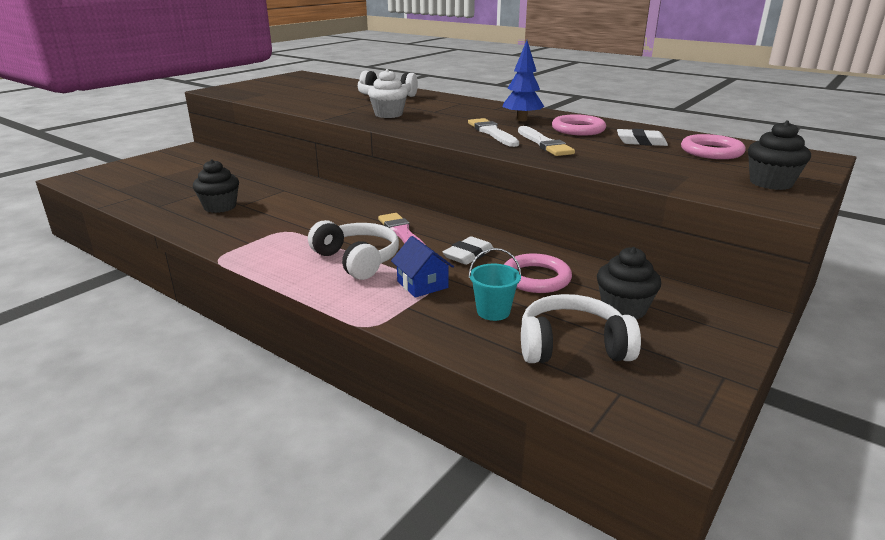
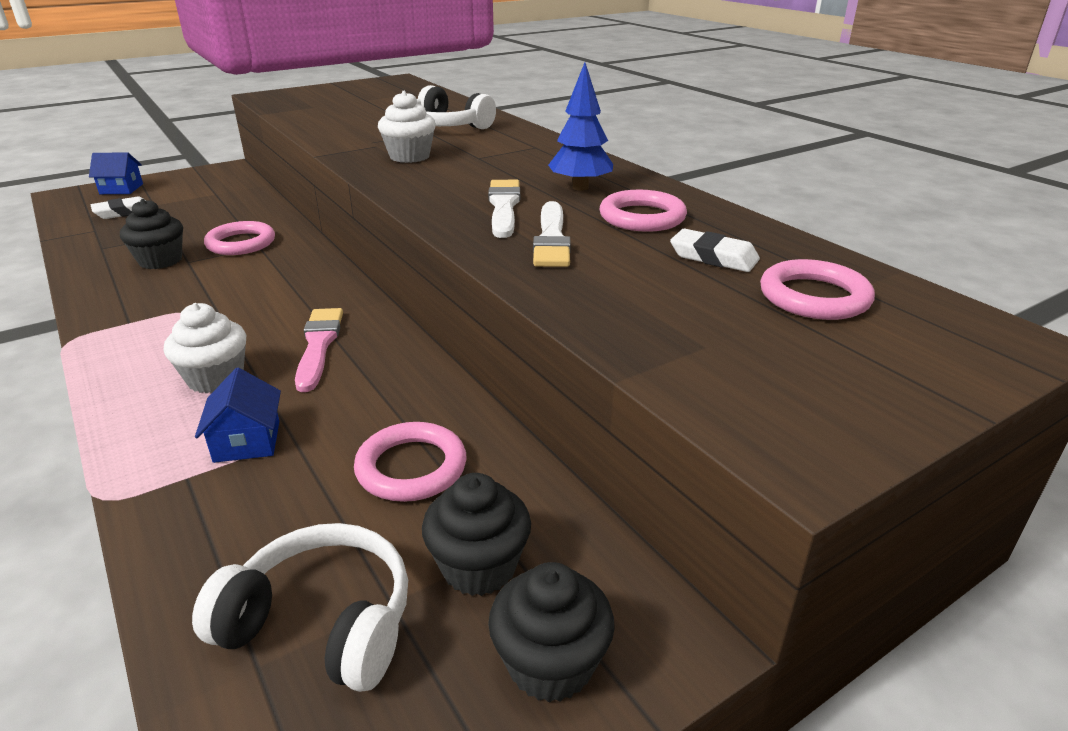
camera: 20 degrees right, 5 degrees up
(117, 169) = (121, 189): none -> blue house
(268, 190) = (241, 243): none -> pink ring
(357, 260) = (215, 378): white headphones -> white cupcake
(468, 255) = (363, 401): white eraser -> white eraser (123, 212)
(493, 311) = (284, 517): turquoise bucket -> none
(770, 183) = (841, 392): black cupcake -> black cupcake (550, 664)

